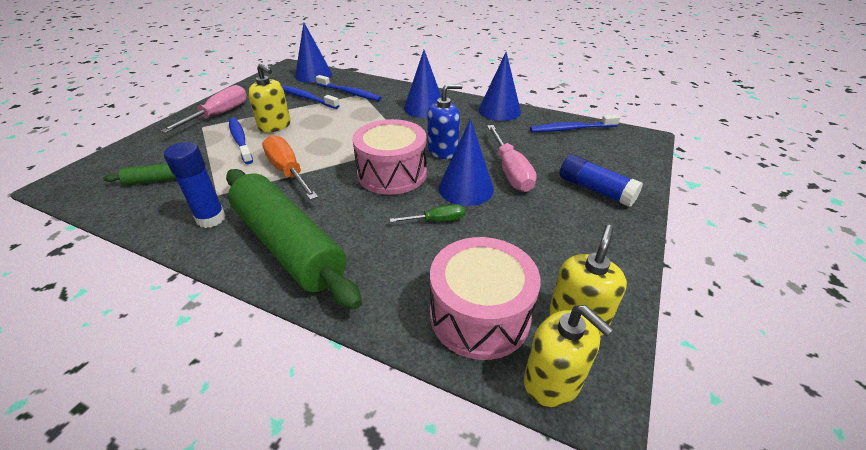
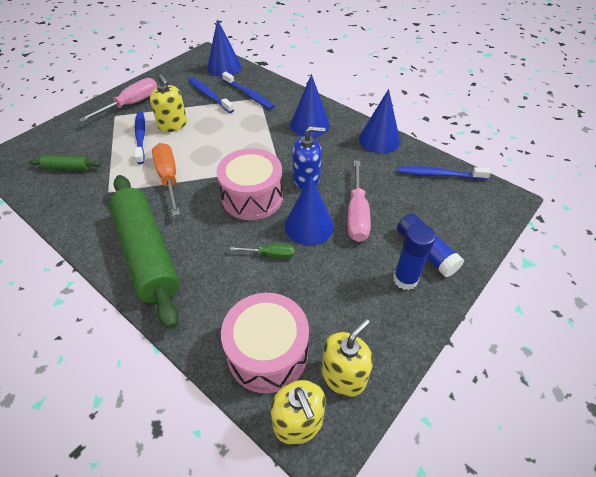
camera: 15 degrees right, 10 degrees up
(211, 219) = (98, 215): blue glue stick -> blue glue stick (405, 279)

